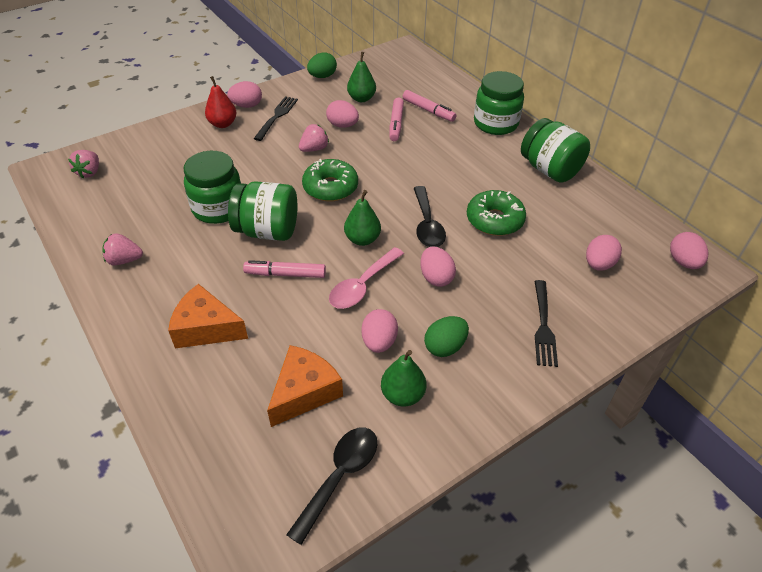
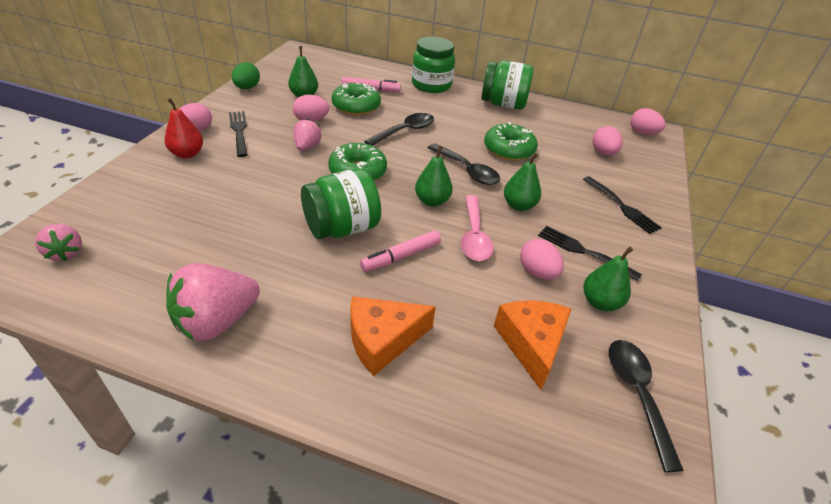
camera: 40 degrees left, 5 degrees down
(124, 260) = (216, 321): pink strawberry -> pink strawberry, size x1.79
(218, 208) = (269, 228): green jar -> none
(396, 124) = (356, 106): pink marker -> green donut
(413, 164) = (405, 131): none -> black spoon
(436, 277) = (518, 205): pink egg -> green pear
(445, 347) = (584, 251): green egg -> black fork

